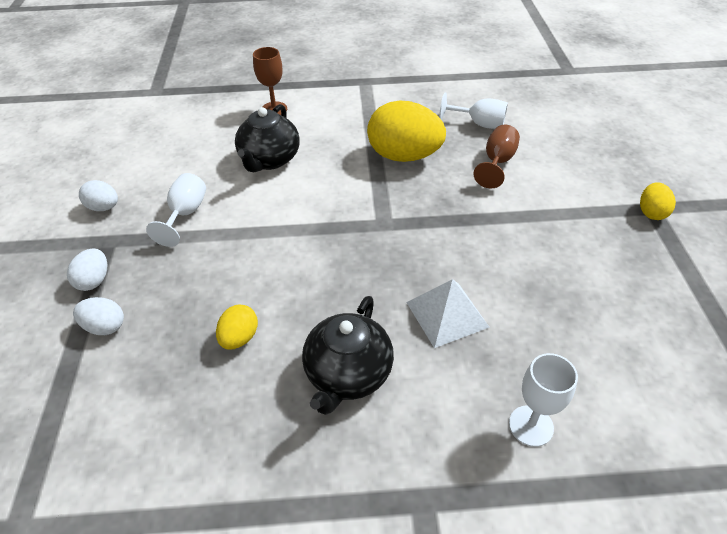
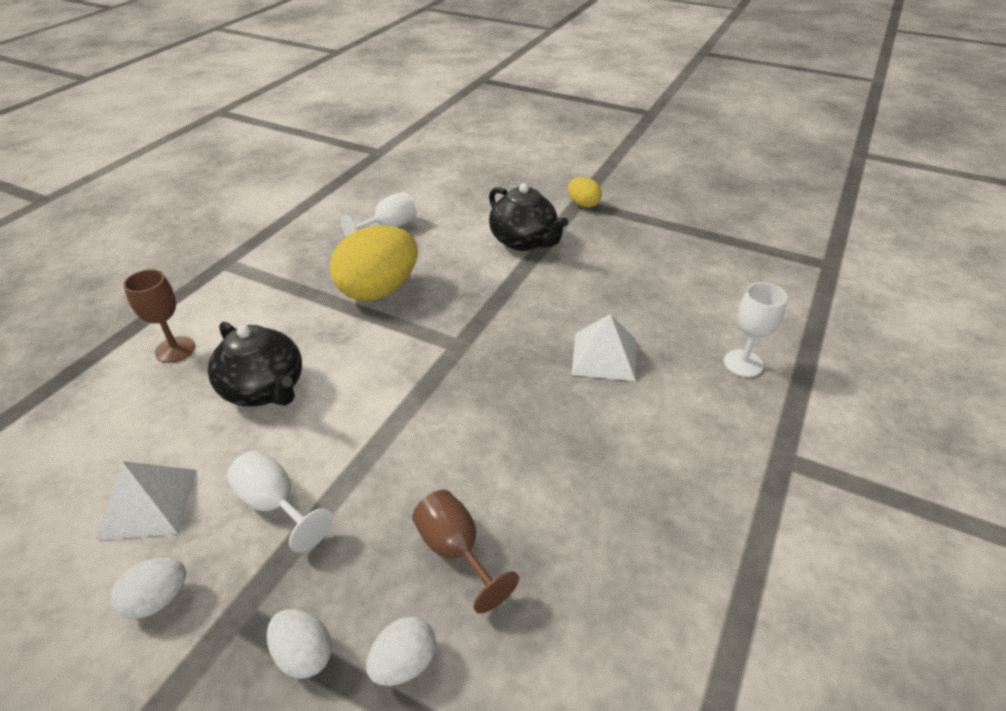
camera: 60 degrees left, 5 degrees down
(160, 168) = (148, 503): none -> white pyramid
(239, 338) = (525, 521): yellow egg -> none
(348, 374) = (629, 451): black teapot -> black teapot (524, 241)
(497, 162) = (451, 243): brown goblet -> brown goblet (456, 551)

